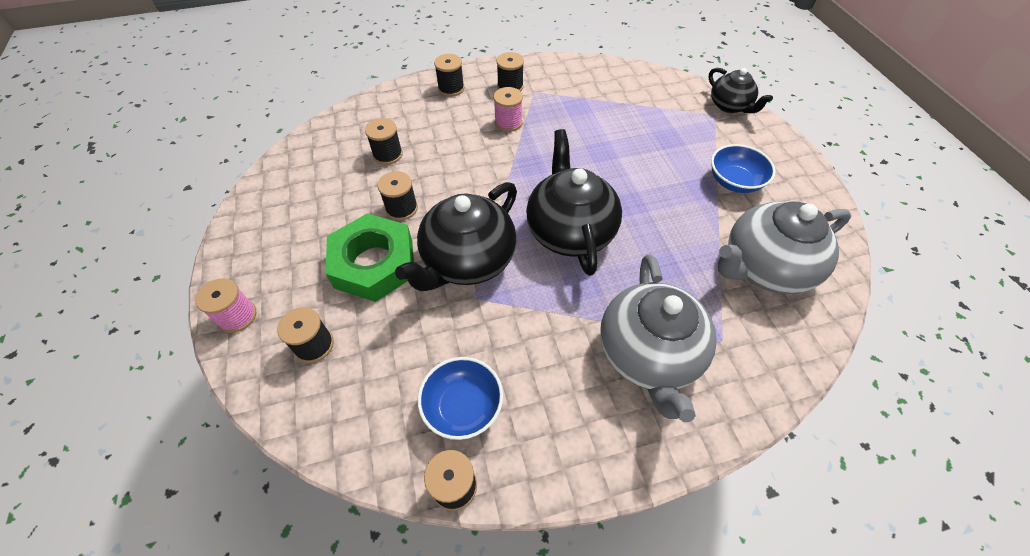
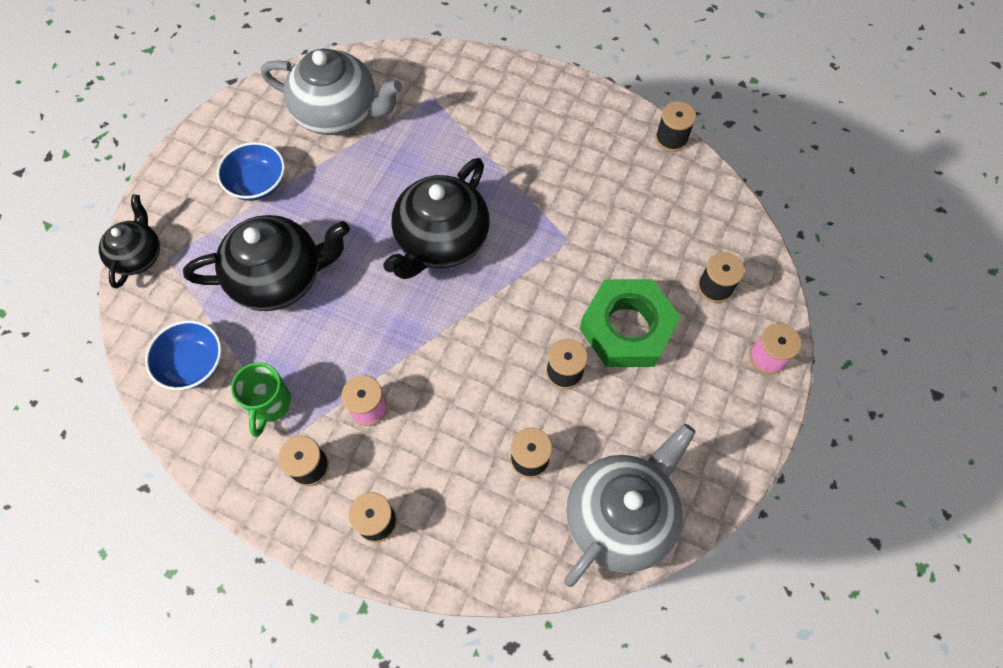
camera: 140 degrees left, 10 degrees up
(463, 406) = (634, 174): blue bowl -> blue bowl (193, 364)
(467, 261) = (548, 274): black teapot -> black teapot (280, 277)
(562, 95) = (270, 404): none -> green mug
(648, 354) = (486, 121): grey teapot -> grey teapot (620, 516)

